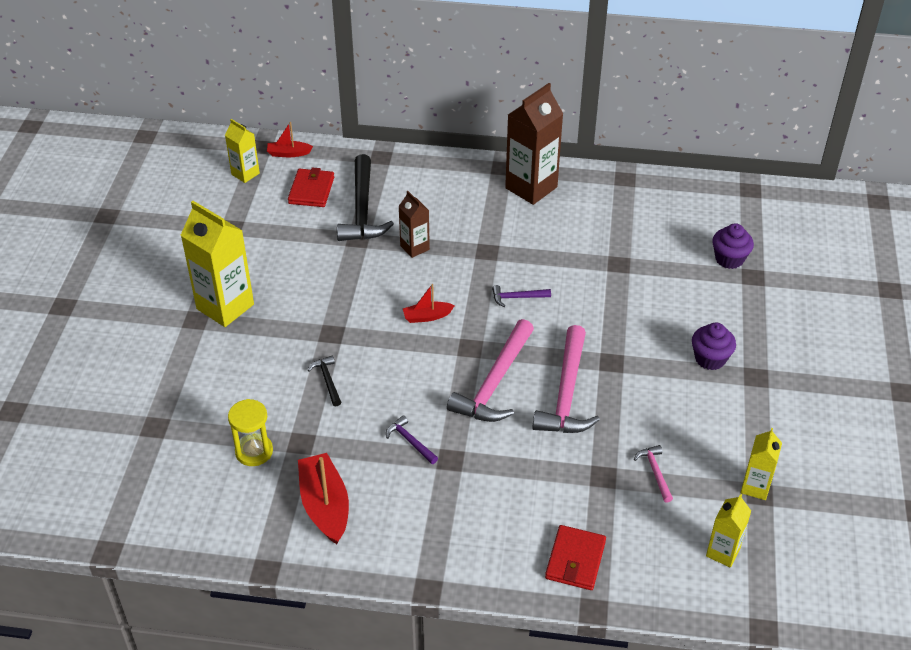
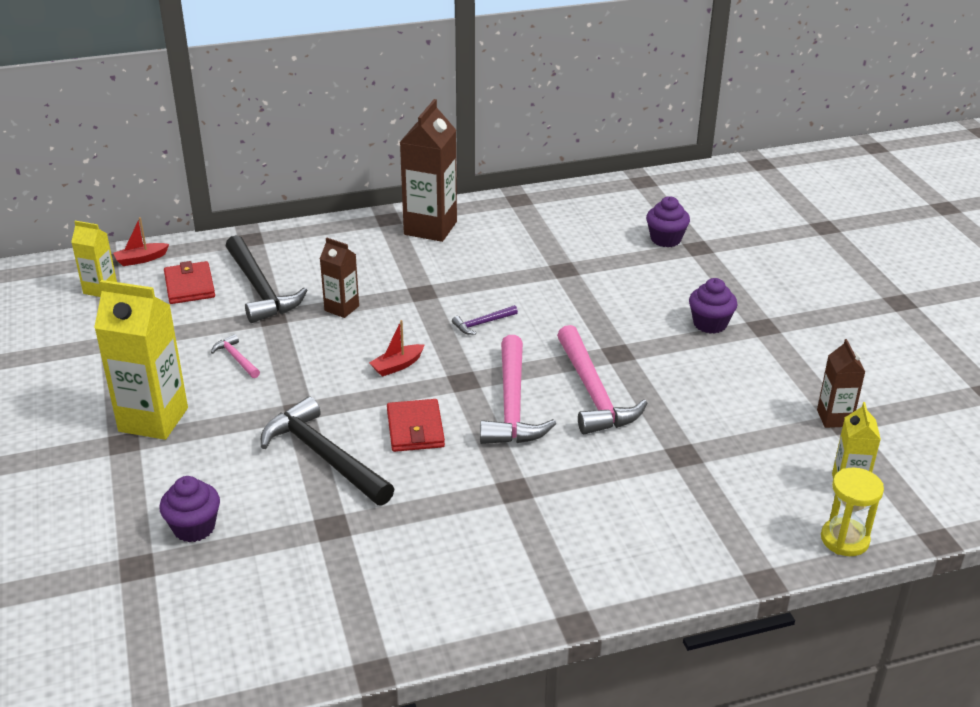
camera: 25 degrees left, 10 degrees down
(207, 409) = (194, 527): none -> purple cupcake
(254, 451) = (280, 553): yellow hourglass -> yellow hourglass (844, 539)
(325, 506) = (402, 581): red boat -> none
(327, 380) = (324, 456): black hammer -> black hammer, size x2.18
(410, 441) = (458, 486): purple hammer -> none
(575, 560) = (712, 540): red wallet -> red wallet (415, 429)
(655, 472) = (731, 435): pink hammer -> pink hammer (236, 358)
(755, 487) = (834, 418): yellow carton -> brown carton

